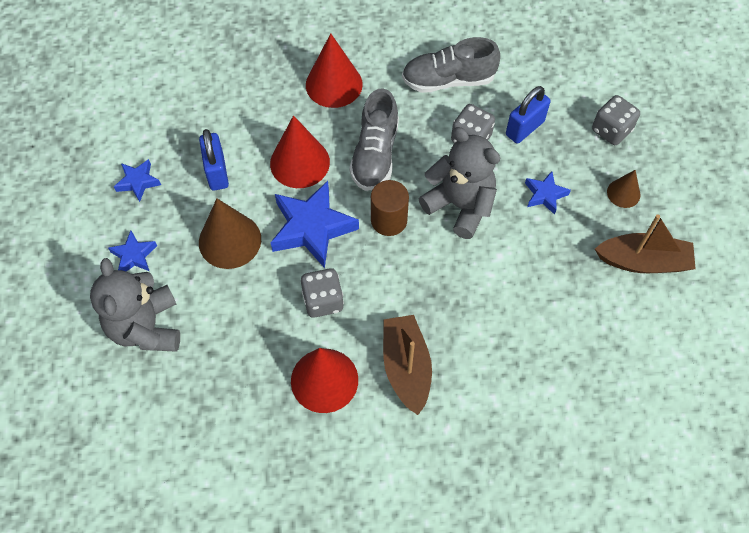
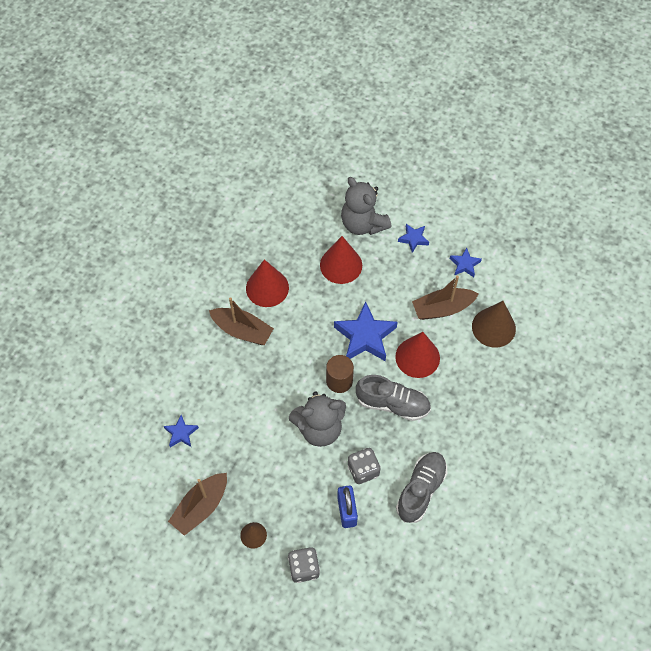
camera: 125 degrees right, 0 degrees up
(146, 327) = (363, 224): grey teddy bear -> grey teddy bear turned 150 degrees counterclockwise
(217, 172) = (442, 308): blue padlock -> brown boat
(230, 240) = (388, 290): brown cone -> brown cone (493, 327)
(323, 301) = (313, 314): grey dice -> none
(334, 84) = (467, 414): red cone -> red cone (341, 265)
(375, 154) = (392, 404): grey shoe -> grey shoe turned 150 degrees clockwise
(545, 195) = (289, 484): blue star -> blue star (181, 433)

